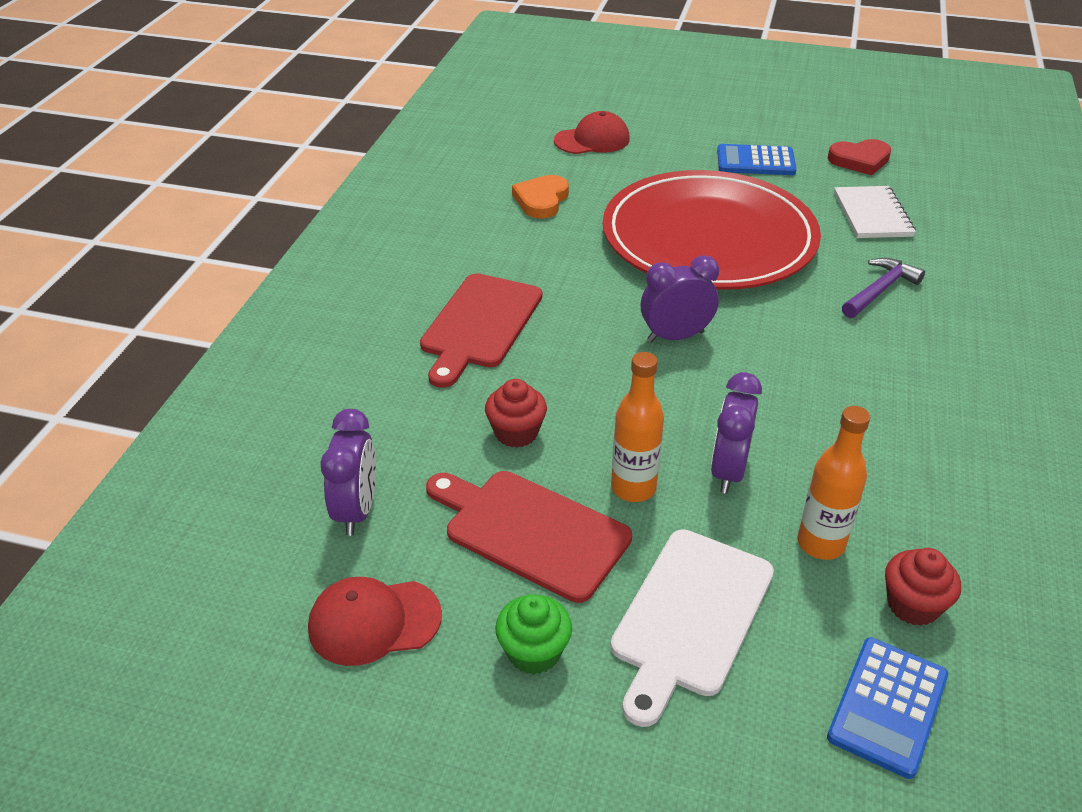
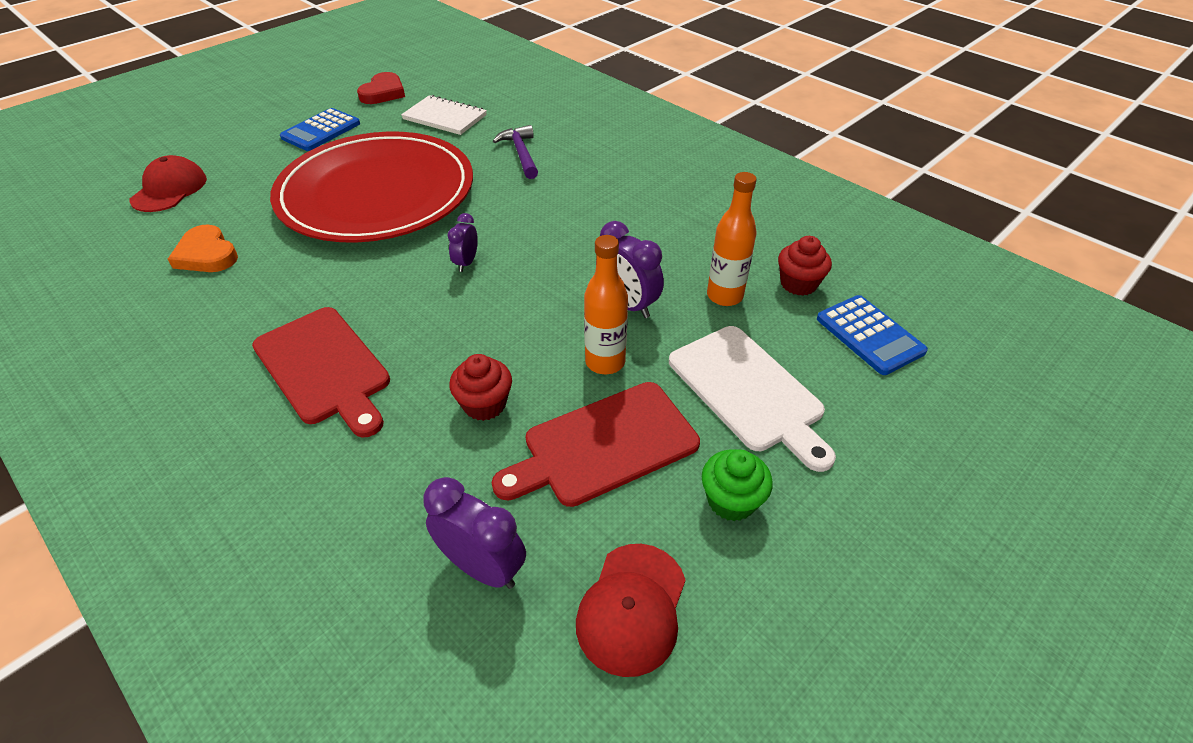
camera: 60 degrees left, 5 degrees up
(675, 337) = (466, 263): purple clock -> purple clock, size x0.61

